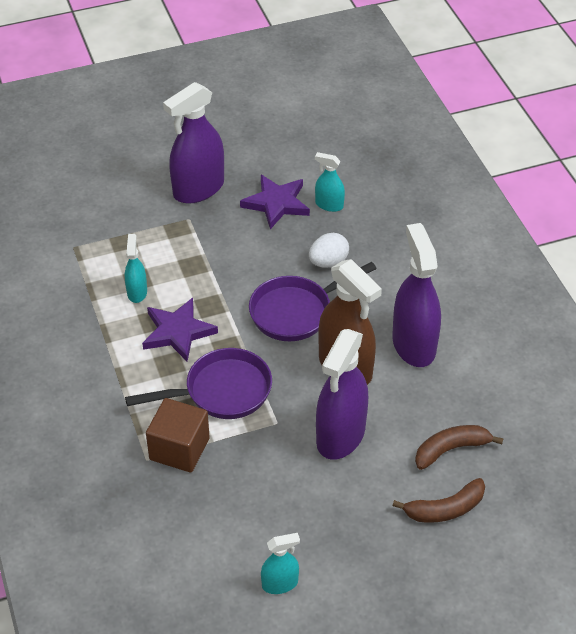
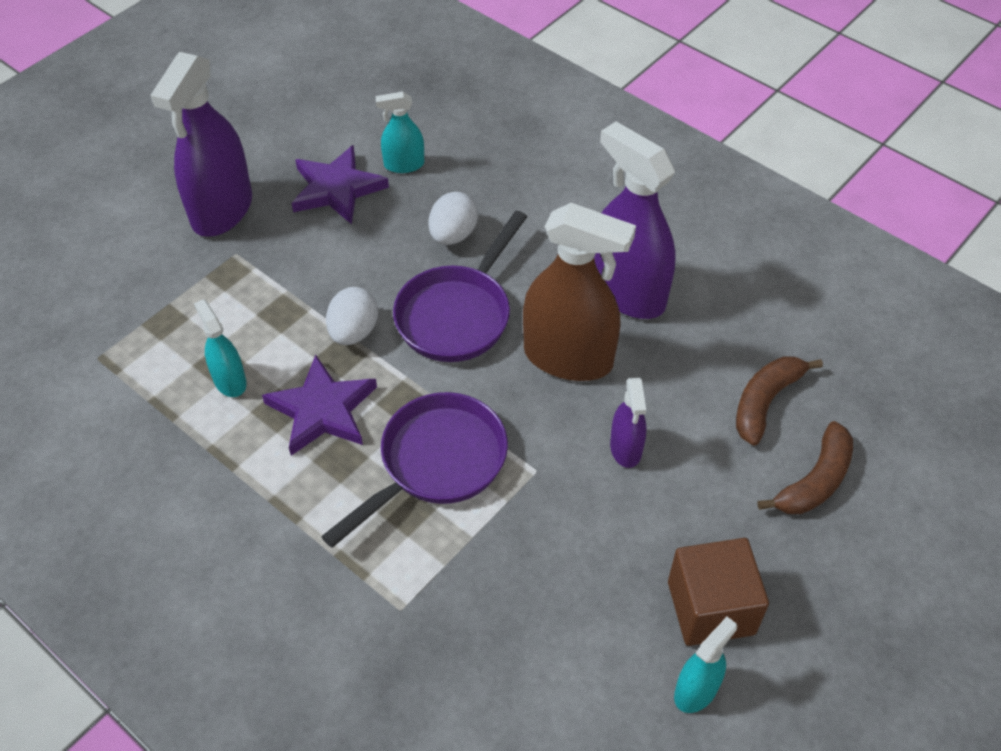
camera: 30 degrees left, 5 degrees up
(179, 449) = (435, 570): brown cube -> brown cube (711, 608)
(226, 295) = (354, 332): none -> white egg
(340, 435) = (626, 448): purple spray bottle -> purple spray bottle, size x0.50

